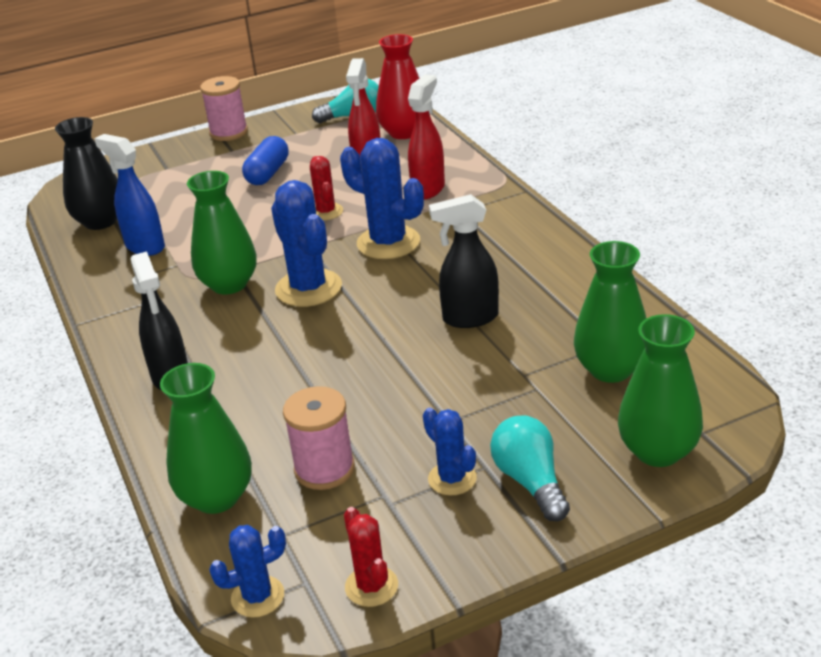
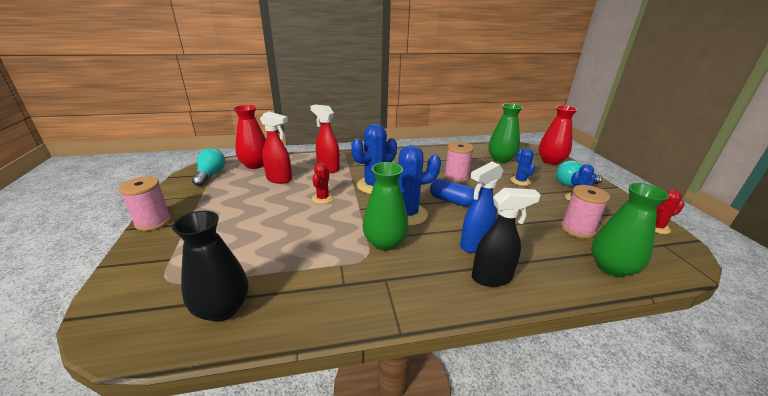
camera: 80 degrees left, 5 degrees down
(144, 246) = (297, 281): blue spray bottle -> blue spray bottle (474, 245)
(258, 597) = (683, 260): blue cactus -> blue cactus (520, 181)
(267, 173) = (246, 212): blue capsule -> blue capsule (451, 201)
(326, 212) = (322, 198): red cactus -> red cactus turned 75 degrees counterclockwise
(469, 318) = (456, 177): black spray bottle -> pink spool
(658, 451) = (550, 161): green vase -> red vase

